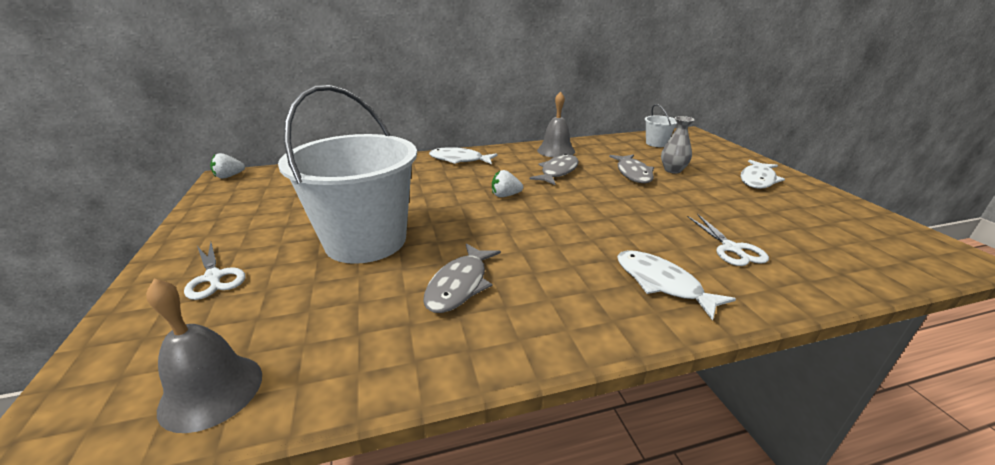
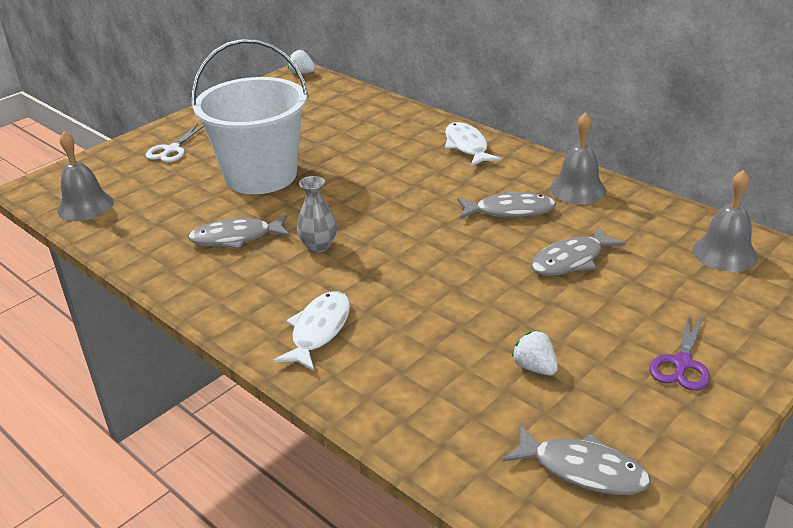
camera: 60 degrees right, 5 degrees up
(505, 195) = (409, 202): white strawberry -> white strawberry (535, 367)
(656, 143) = (724, 253): white bucket -> grey bell
(672, 170) = (624, 287): grey vase -> grey vase (318, 246)
(731, 248) = (429, 362): white scissors -> none
(757, 180) = (682, 363): white fish -> purple scissors
(866, 234) = (582, 470): none -> grey fish

